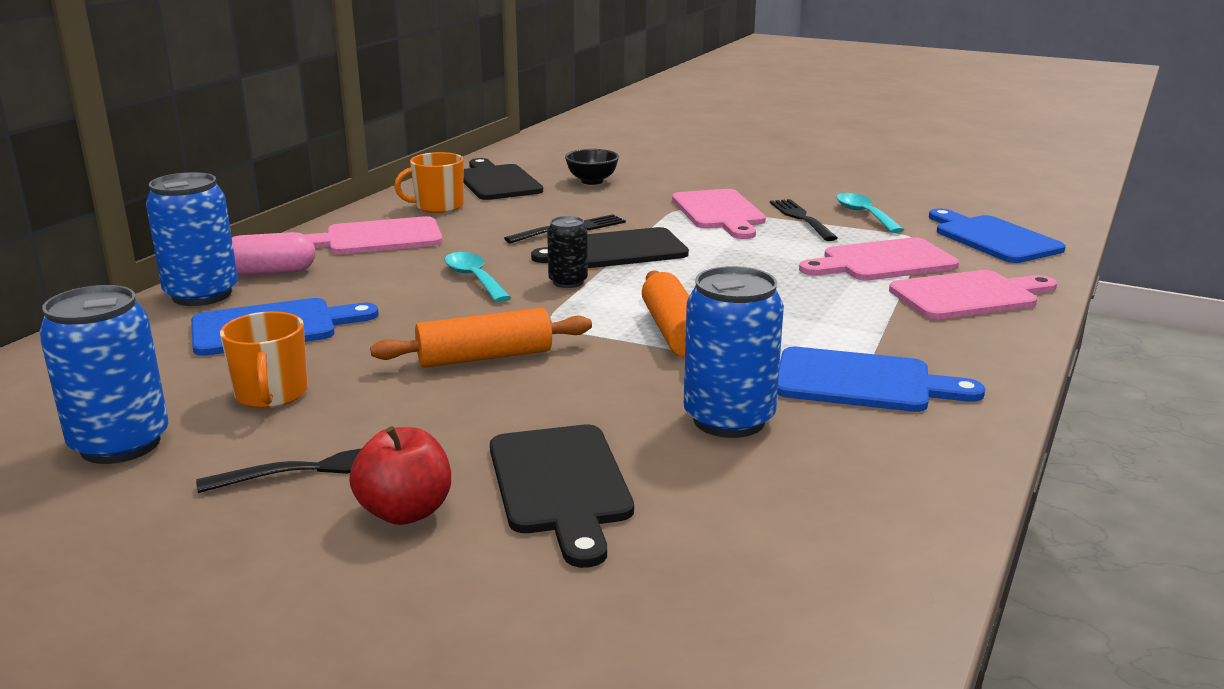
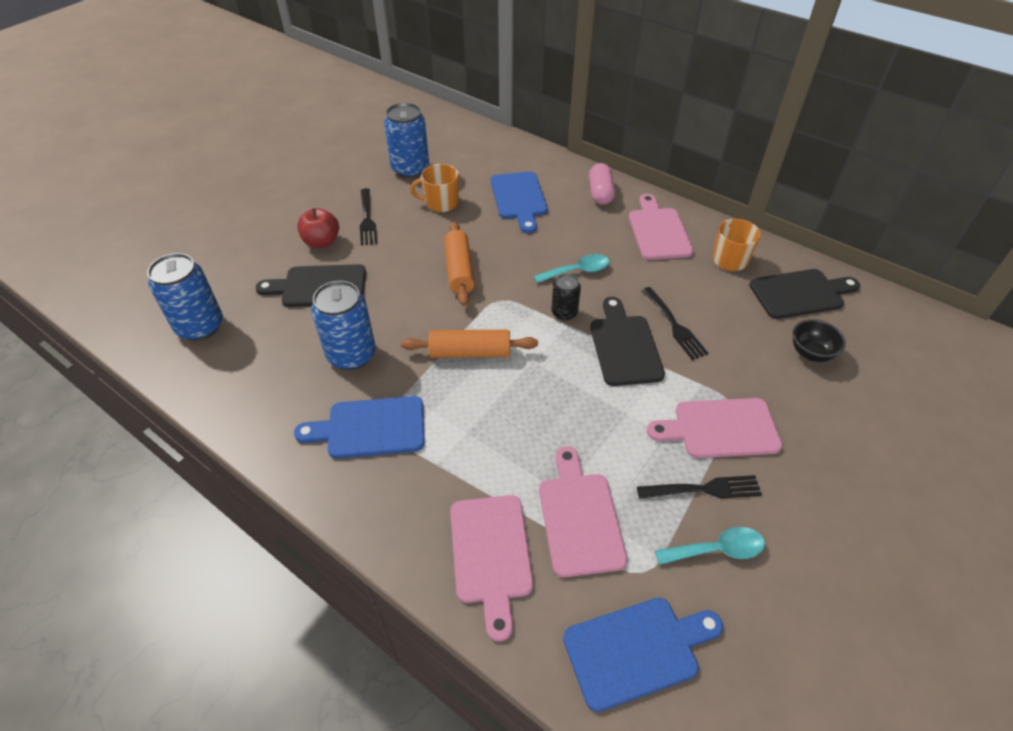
camera: 100 degrees right, 25 degrees up
(202, 295) = (569, 173): blue can -> blue can (200, 326)
(862, 382) = (370, 428): blue cutting board -> blue cutting board turned 60 degrees clockwise

